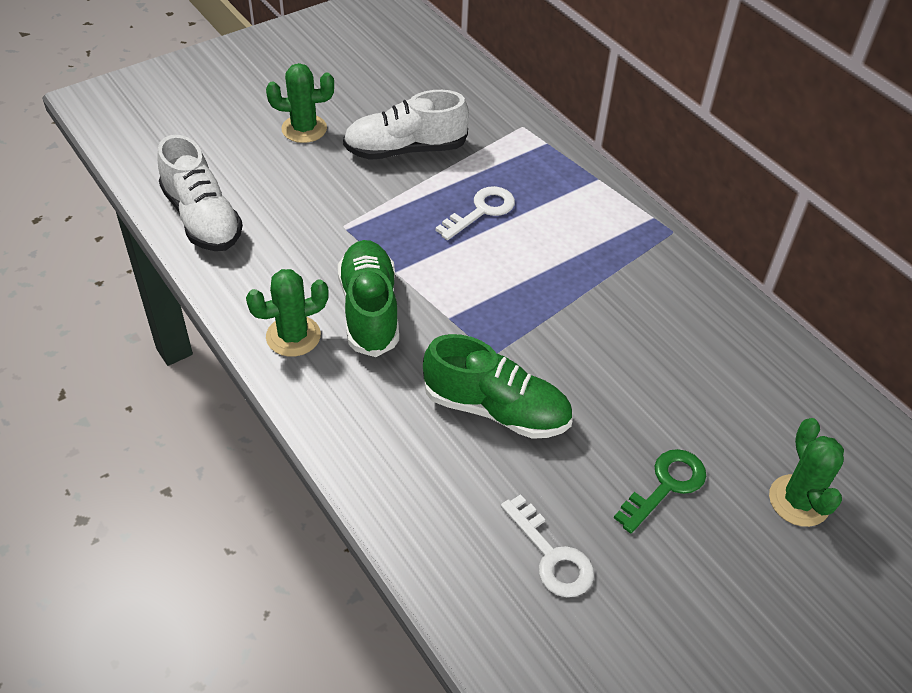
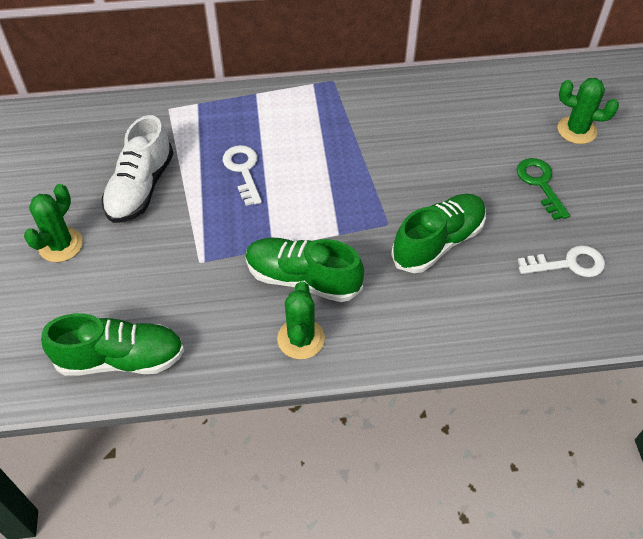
camera: 60 degrees left, 5 degrees up
(202, 218) = (120, 359): white shoe -> green shoe

